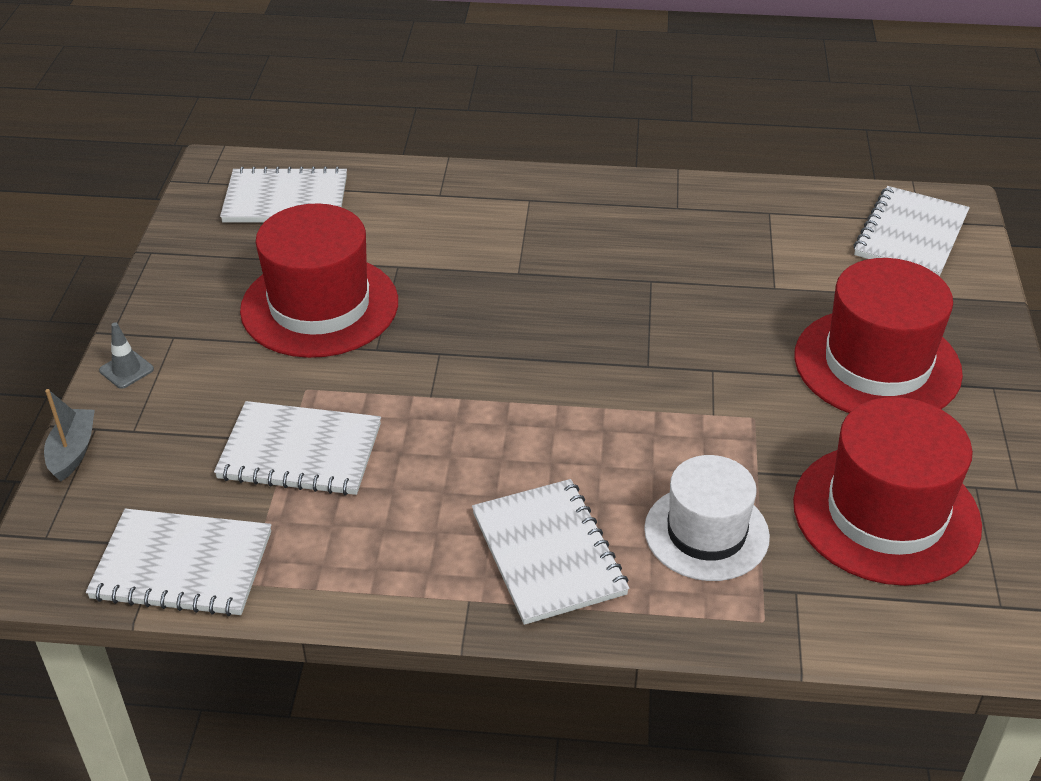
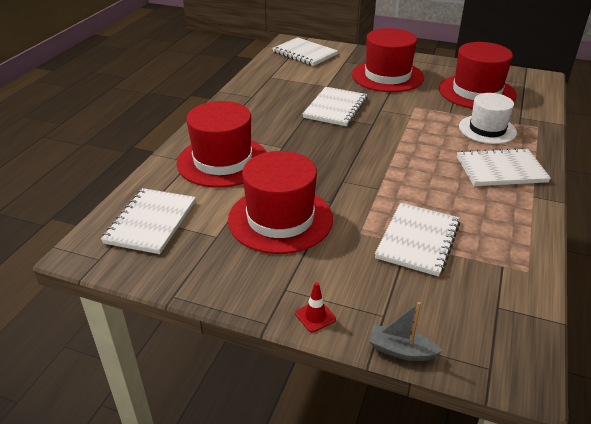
camera: 75 degrees left, 5 degrees down
(126, 370) = (315, 316): grey traffic cone -> red traffic cone
(182, 565) = (515, 298): white notebook -> white notebook (335, 108)
(452, 223) = (223, 161): none -> red hat

